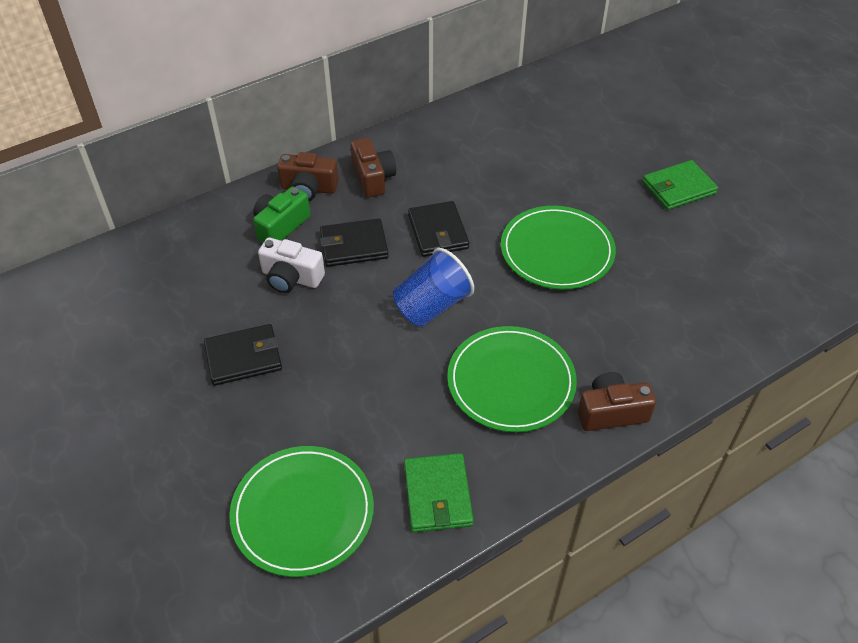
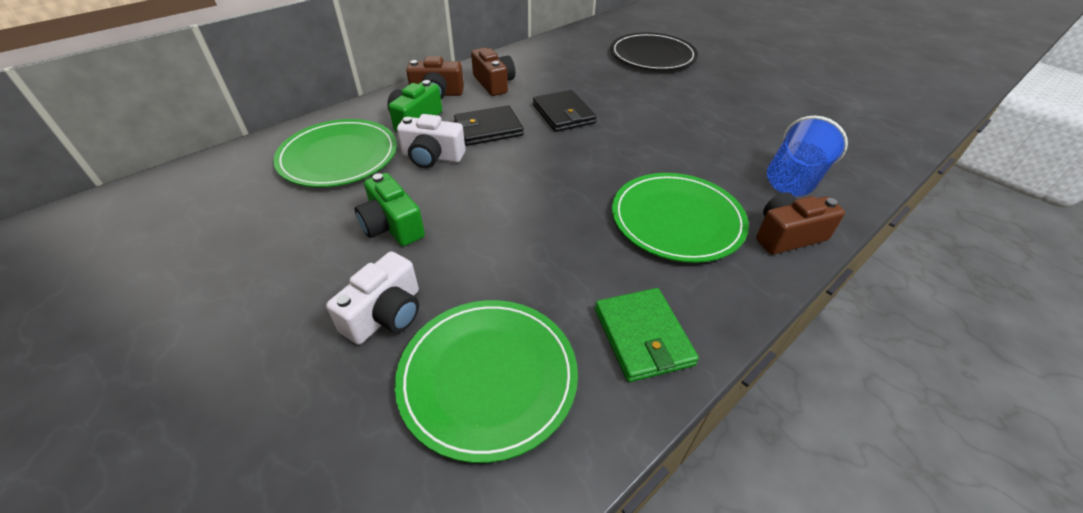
camera: 10 degrees left, 5 degrees down
(229, 446) = (386, 314): none -> white camera
(244, 357) = (392, 226): black wallet -> green camera
(432, 306) = (576, 167): blue cup -> blue cup (793, 180)
(557, 251) = (674, 119): green plate -> green plate (338, 156)
(568, 147) = (652, 56): none -> black plate
(678, 188) = (753, 73): green wallet -> none

